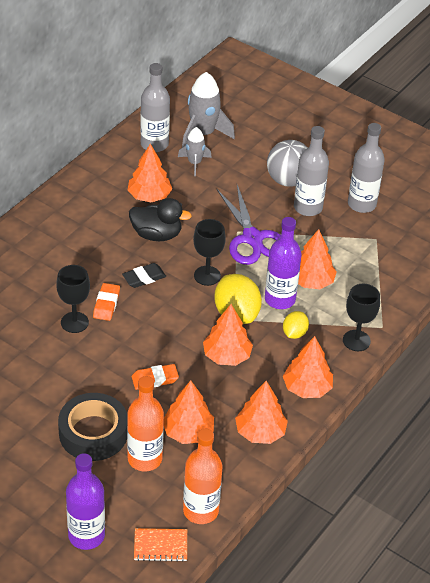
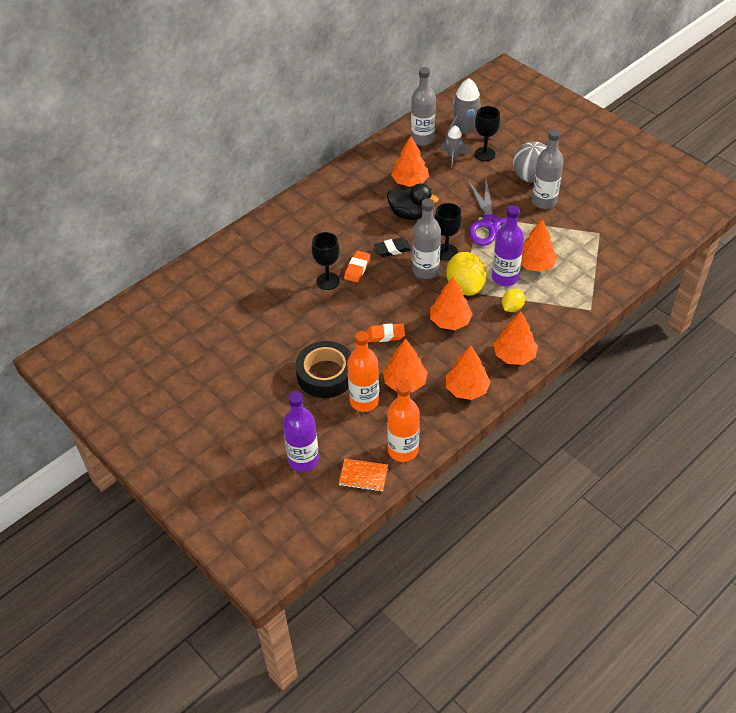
camera: 15 degrees right, 5 degrees up
(356, 340) = (565, 319): black goblet -> black goblet (484, 154)
(361, 204) = (592, 202): grey bottle -> grey bottle (425, 270)

